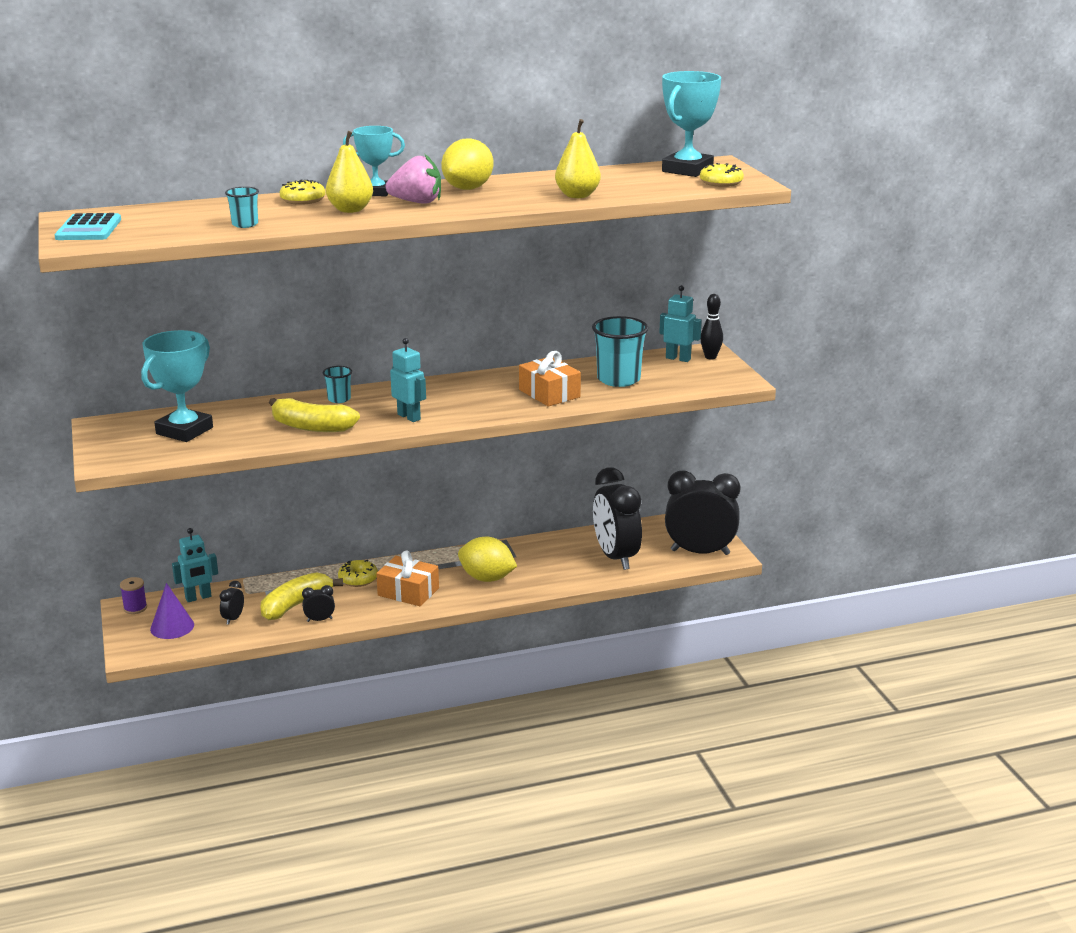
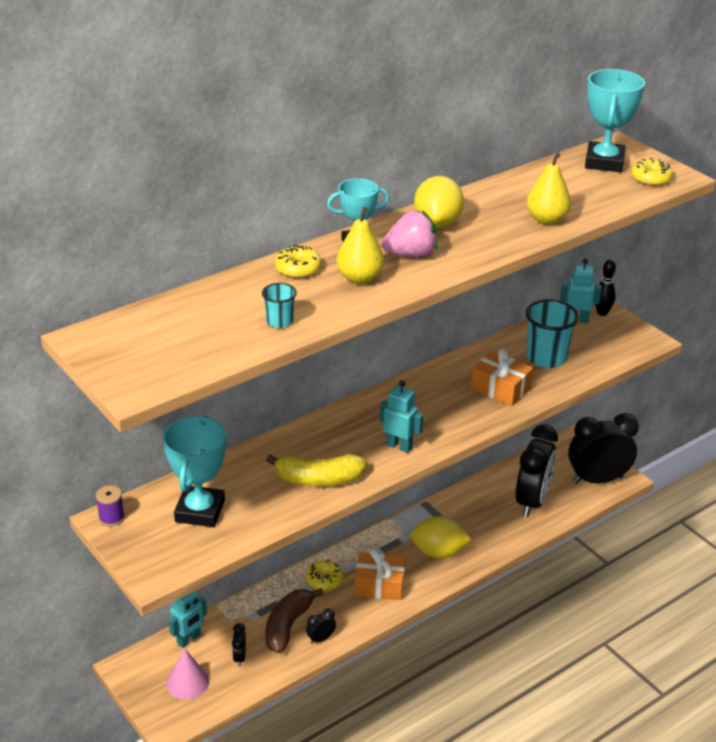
camera: 20 degrees left, 10 degrees up
(89, 229) = (126, 358): turquoise calculator -> none
(135, 608) = (136, 667): purple spool -> purple spool (111, 518)
(172, 627) = (187, 682): purple cone -> pink cone
(296, 605) = (288, 626): yellow banana -> brown banana
(339, 399) = (316, 434): turquoise cup -> none
(615, 557) = (532, 501): black clock -> black clock turned 120 degrees counterclockwise

